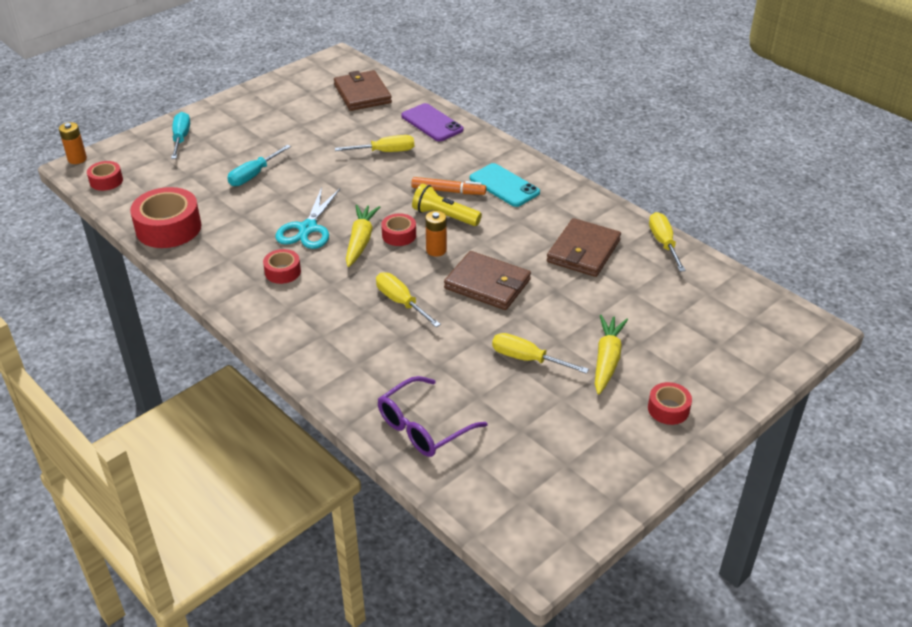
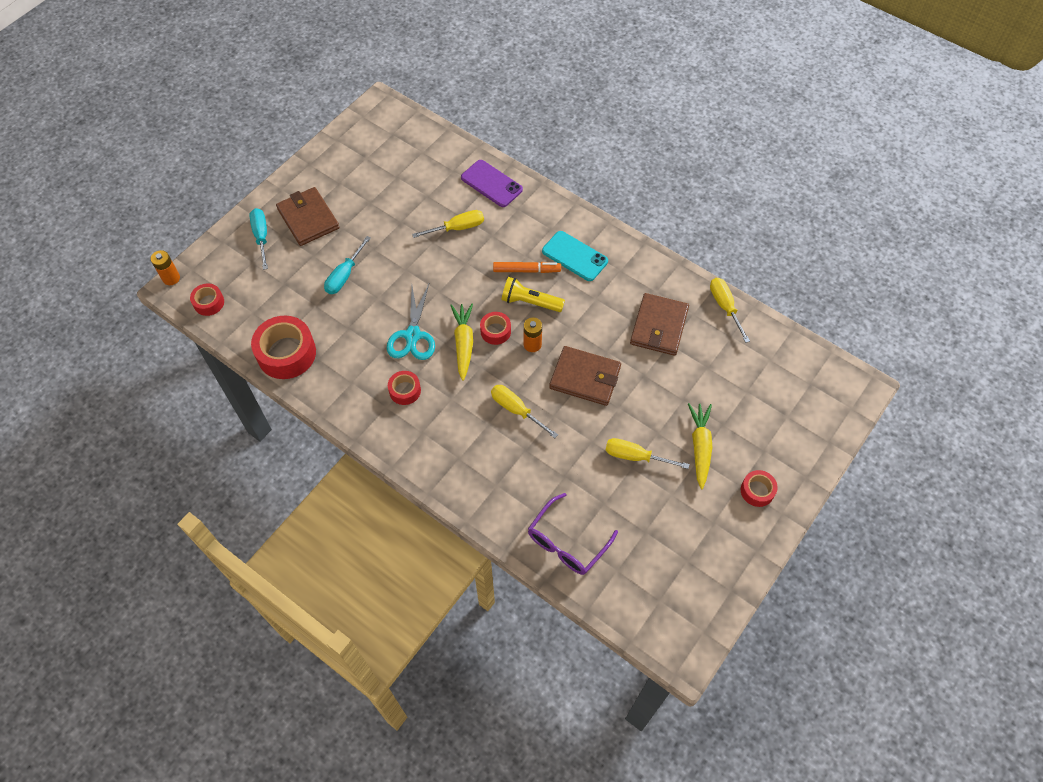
camera: 10 degrees left, 20 degrees up
(362, 94) = (417, 152): brown wallet -> brown wallet (308, 218)

